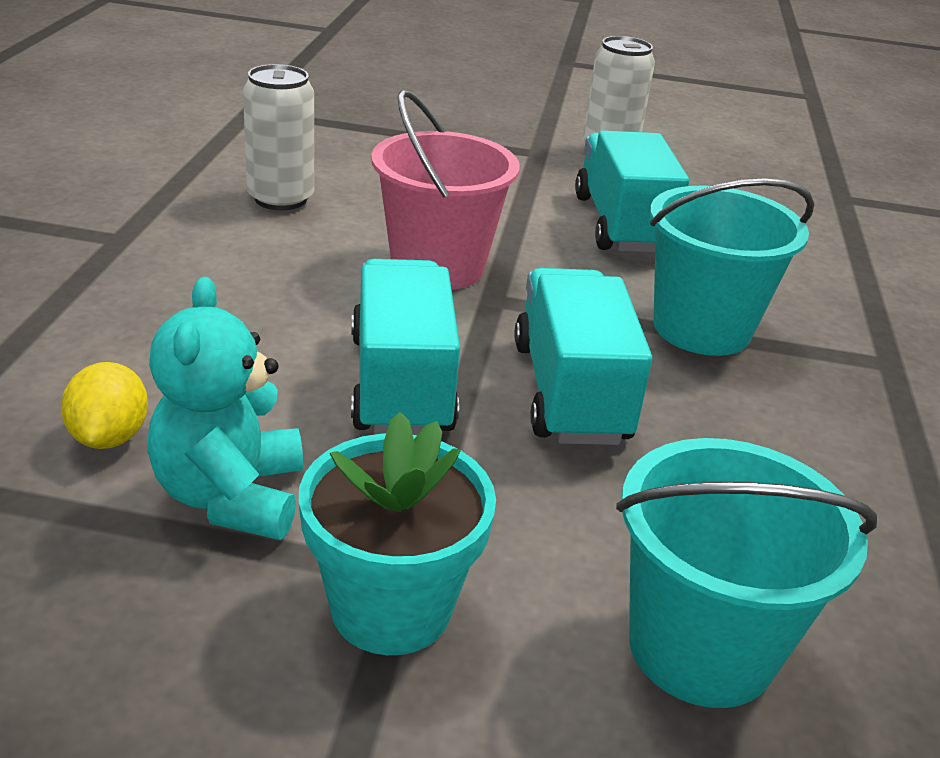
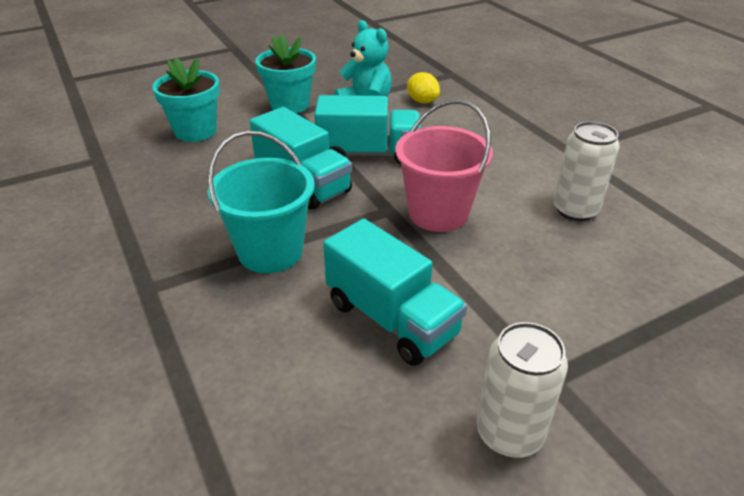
camera: 145 degrees right, 5 degrees up
(401, 384) = (368, 154): turquoise truck -> turquoise truck turned 45 degrees counterclockwise
(701, 648) = (195, 131): turquoise bucket -> turquoise flower pot

